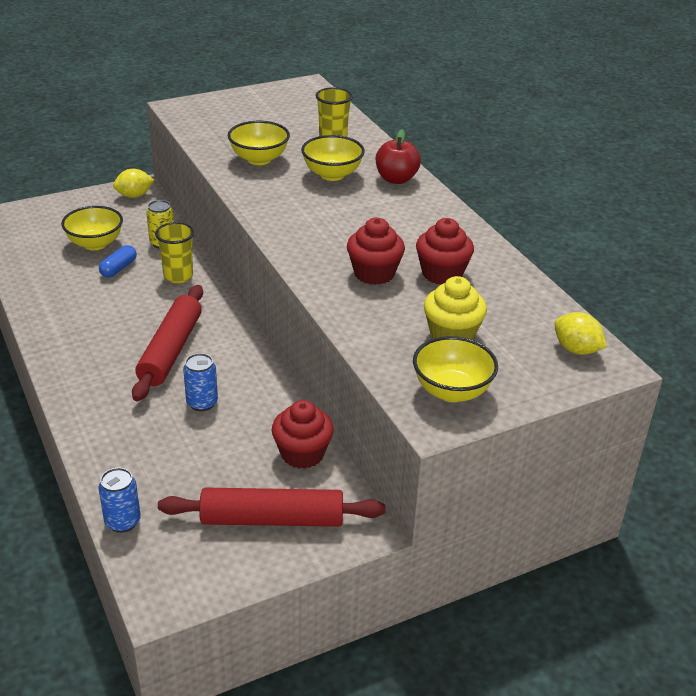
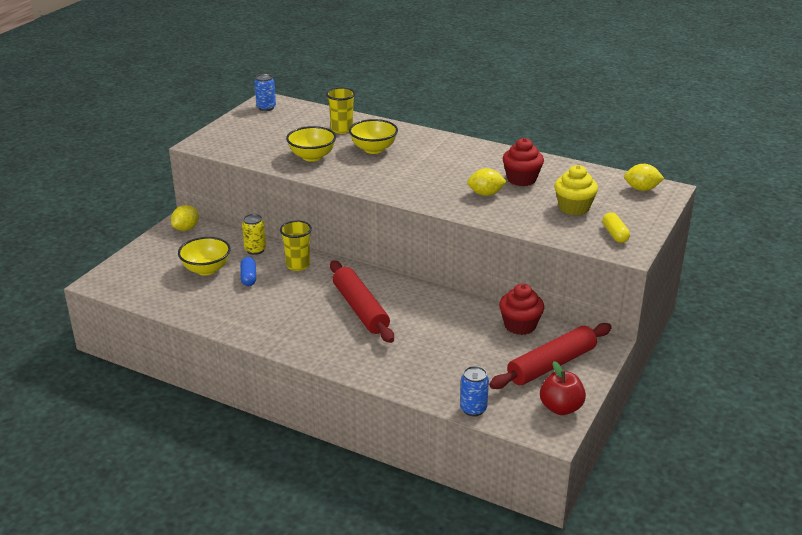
camera: 35 degrees left, 5 degrees down
(202, 403) = (424, 328): blue can -> blue can (266, 108)
(374, 273) = (485, 194): red cupcake -> yellow lemon
(396, 179) = (416, 138): red apple -> red apple (561, 408)
(452, 391) = (615, 234): yellow bowl -> yellow capsule

